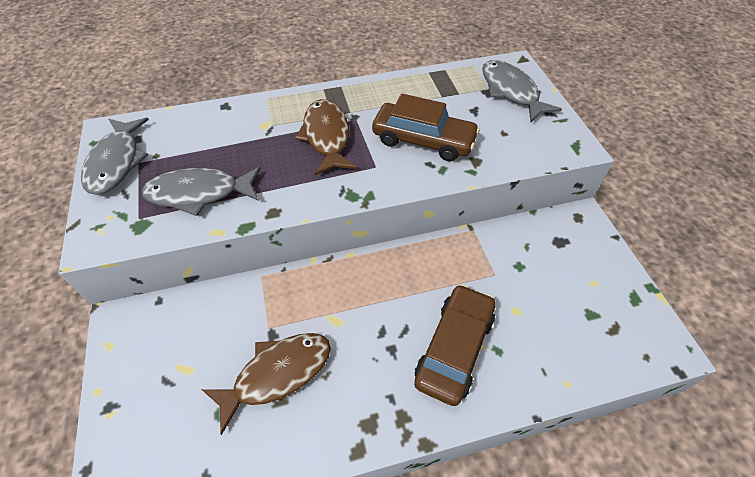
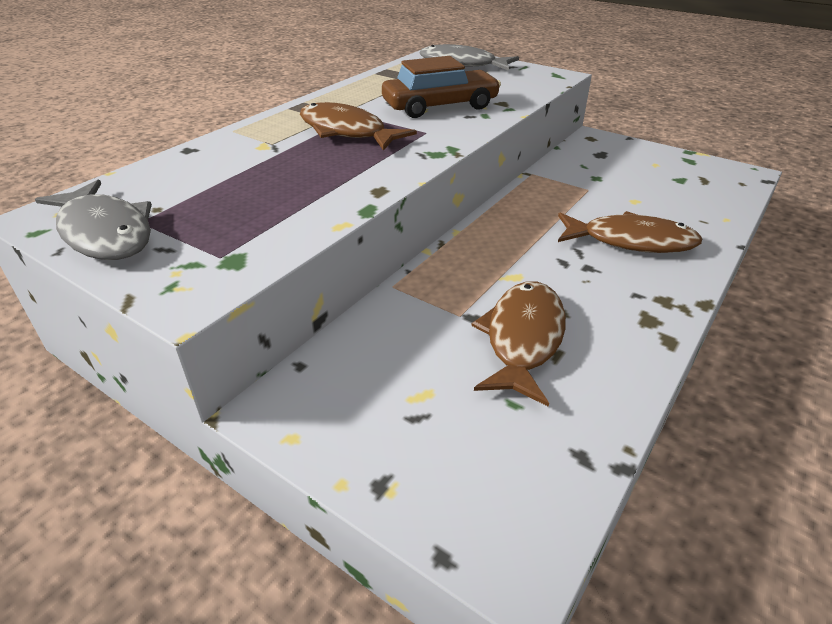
camera: 40 degrees left, 15 degrees down
(199, 193) = (269, 211): grey fish -> none
(454, 348) = (631, 241): brown car -> brown fish

